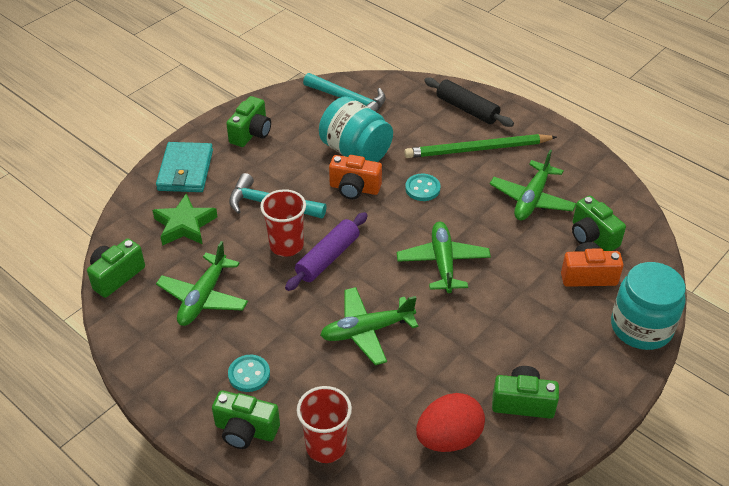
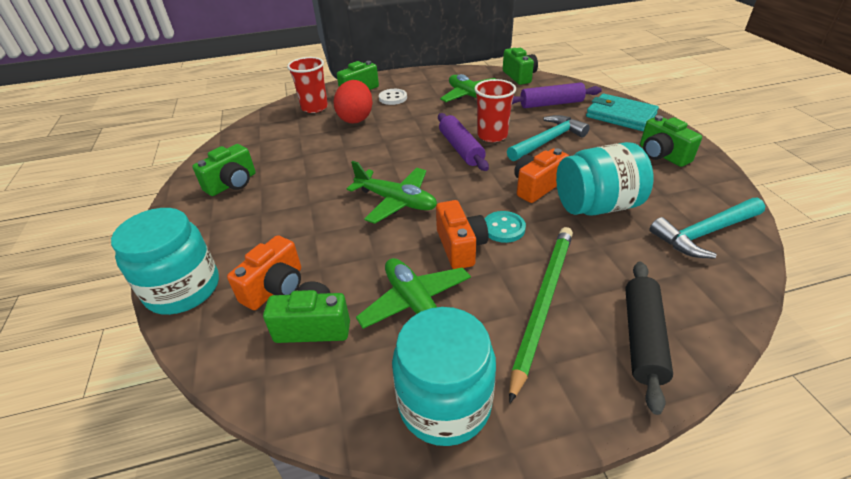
camera: 125 degrees right, 5 degrees down
(184, 225) = (551, 104): green star -> purple rolling pin
(249, 374) = (393, 98): turquoise button -> white button
(367, 331) = (374, 143): green plane -> none
(448, 438) = (257, 145): red egg -> red egg (356, 118)
(462, 202) = (460, 247): none -> orange camera
(467, 109) = (642, 338): black rolling pin -> black rolling pin turned 60 degrees counterclockwise
(577, 162) = (444, 403): none -> turquoise jar

